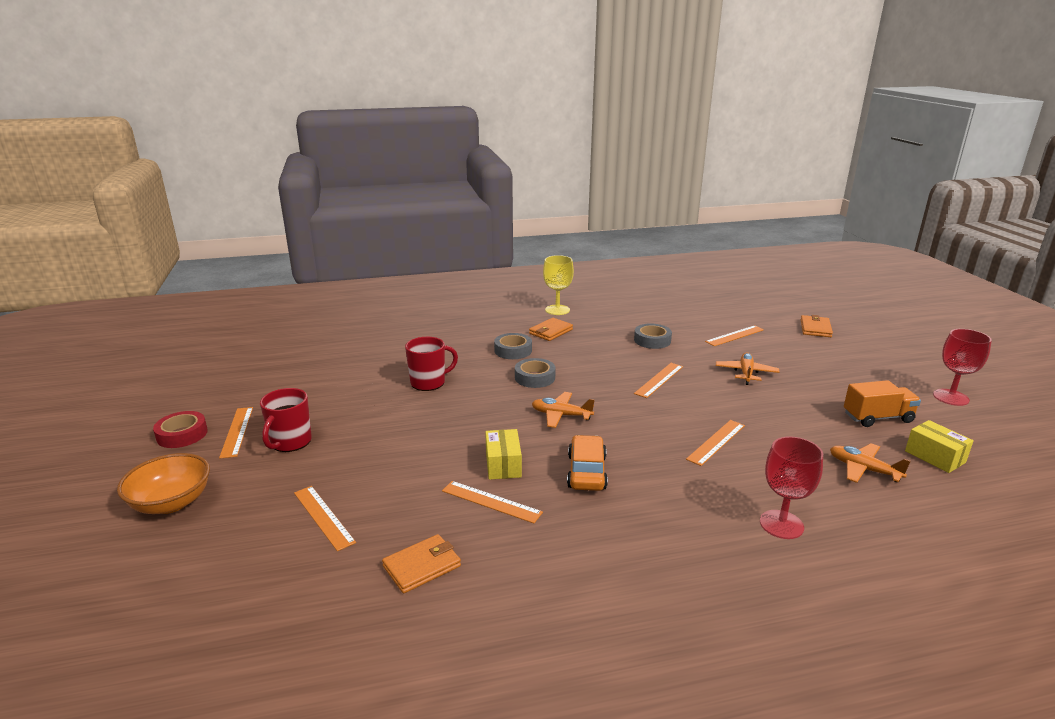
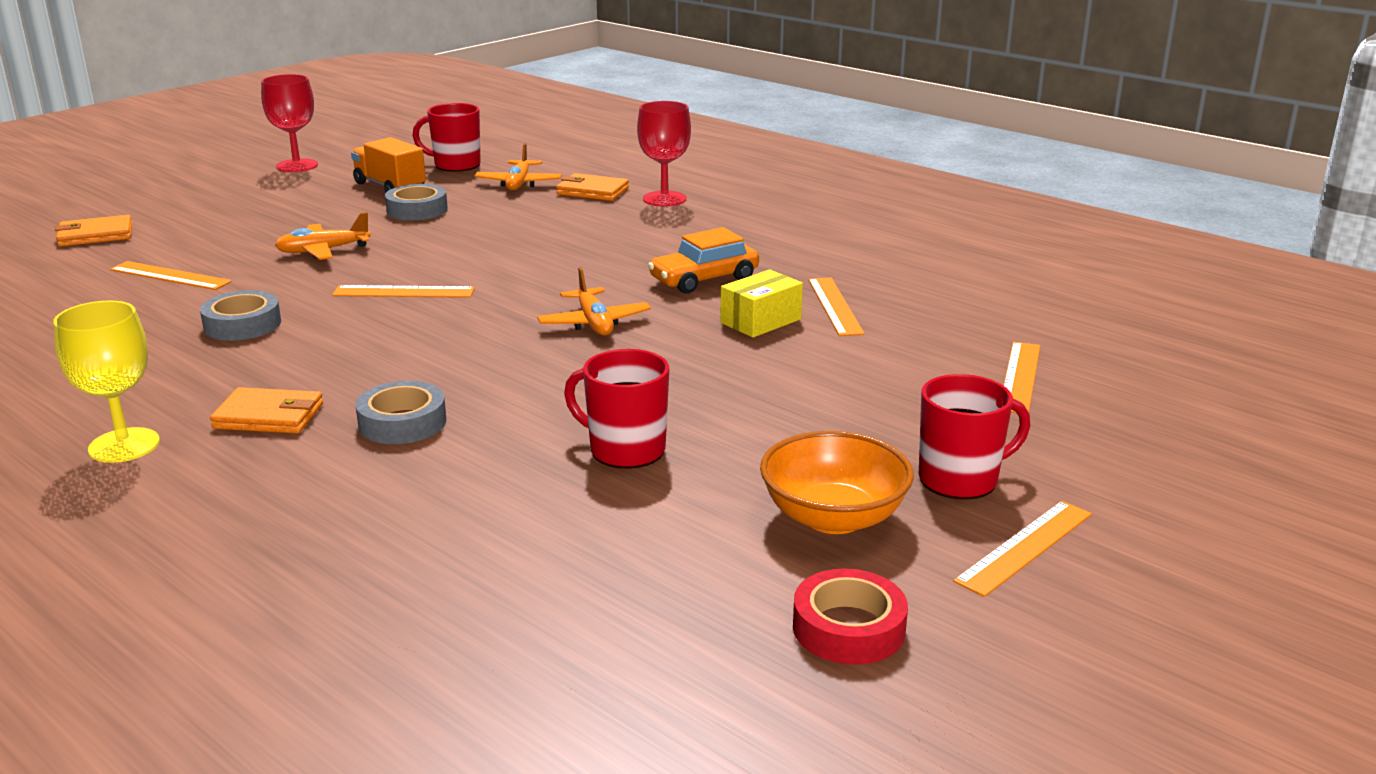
camera: 125 degrees left, 0 degrees up
(171, 503) = (1203, 487): orange bowl -> orange bowl (833, 517)
(182, 434) = (1127, 599): red tape -> red tape (848, 628)
(422, 566) = (975, 303): orange wallet -> orange wallet (592, 191)
(535, 378) = (497, 371): grey tape -> grey tape (417, 210)
(716, 442) = (546, 238): orange ruler -> none
(934, 457) = (455, 165): yellow box -> red mug

